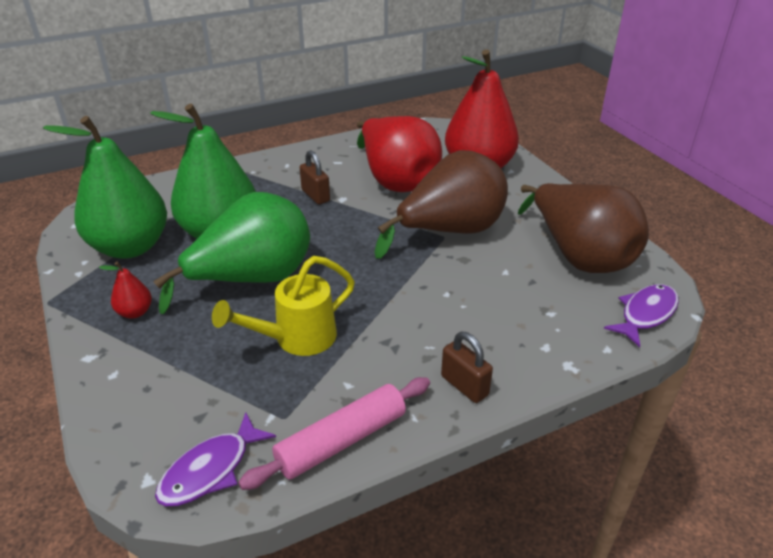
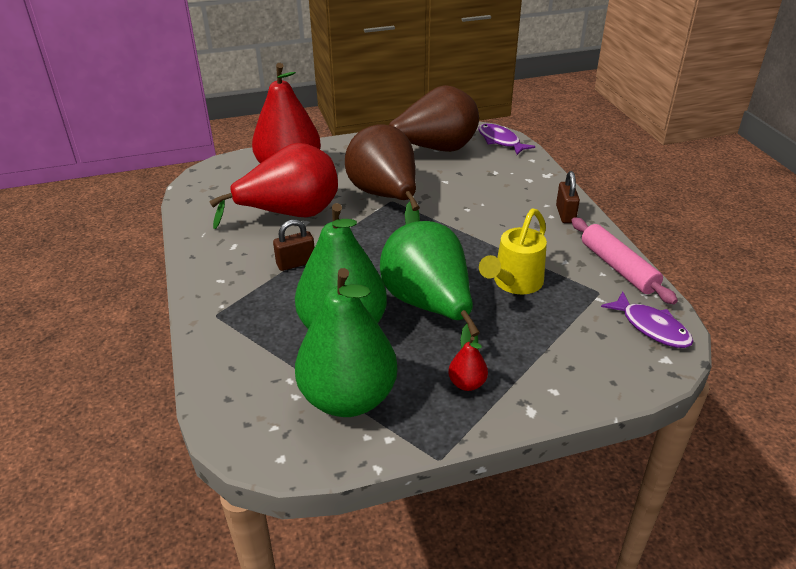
camera: 80 degrees left, 0 degrees up
(296, 339) = (514, 283): yellow watering can -> yellow watering can turned 60 degrees clockwise
(464, 386) = (565, 214): brown padlock -> brown padlock turned 60 degrees counterclockwise

